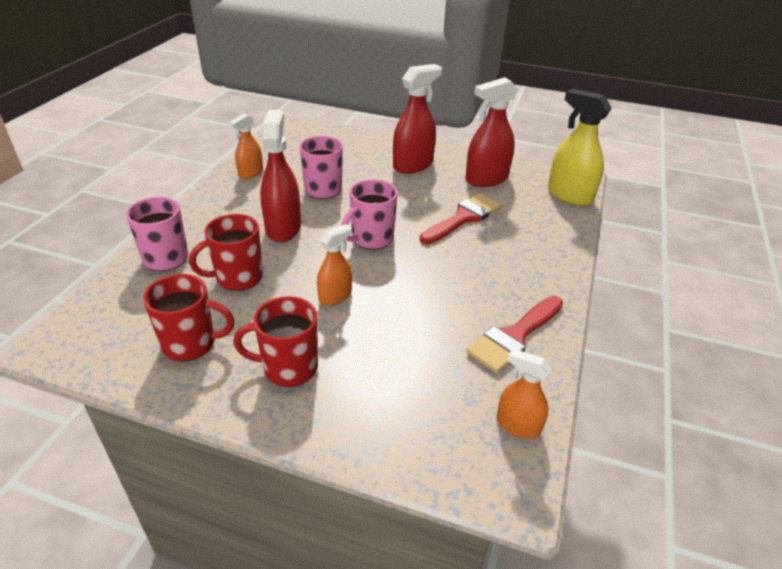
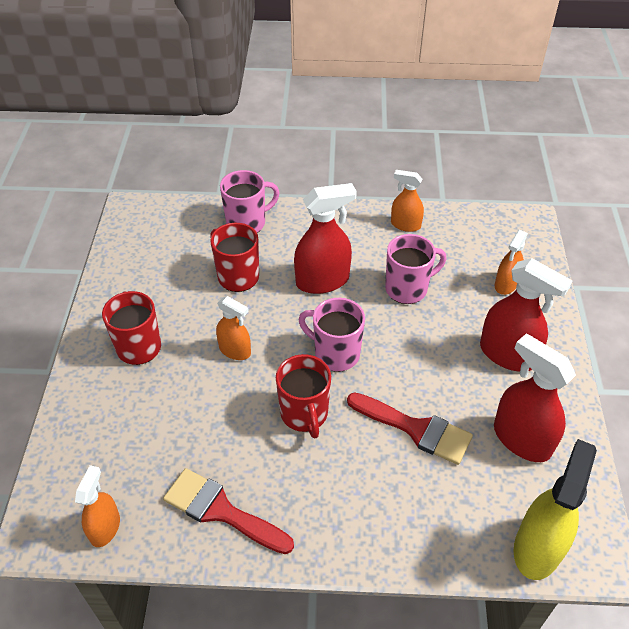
camera: 75 degrees right, 10 degrees up
(191, 344) = (150, 279): red mug -> red mug (304, 414)
(348, 149) = (506, 284): none -> orange spray bottle

